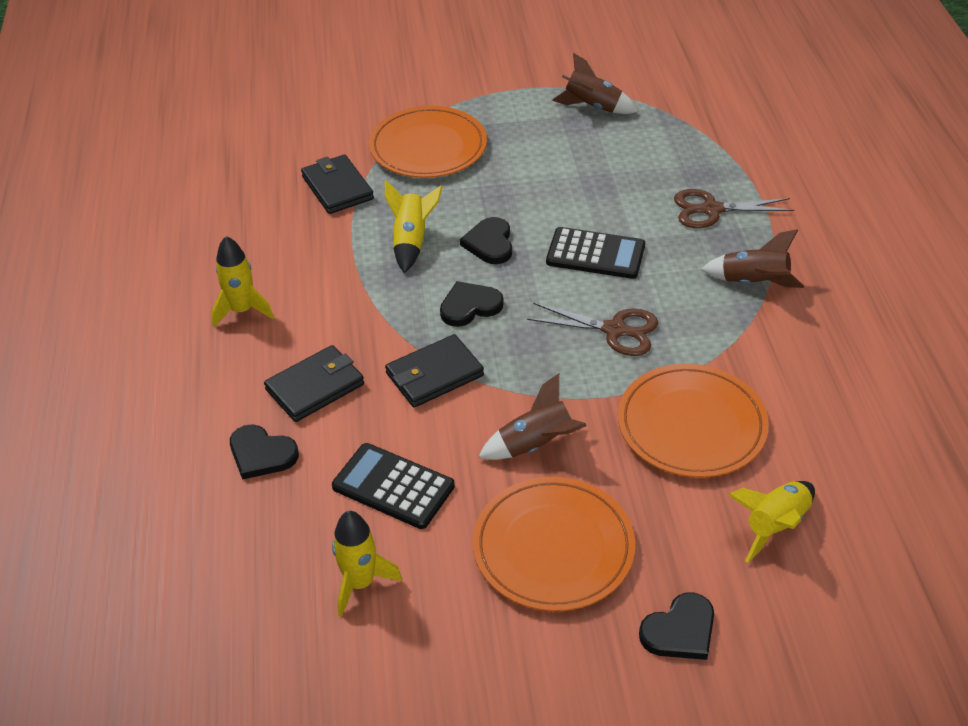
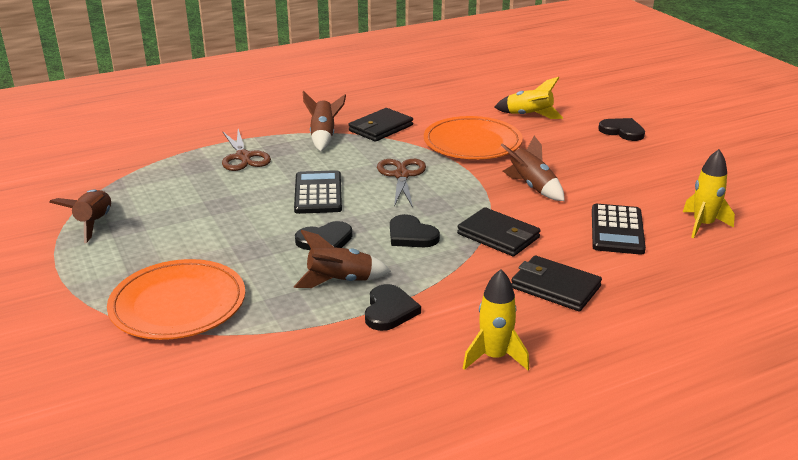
camera: 110 degrees left, 15 degrees down
(261, 454) = (645, 294): black heart -> black heart (389, 310)
(337, 188) = (268, 348): black wallet -> black wallet (380, 128)
(411, 241) = (340, 281): yellow rocket -> brown rocket
(553, 547) = (606, 169): orange plate -> none

